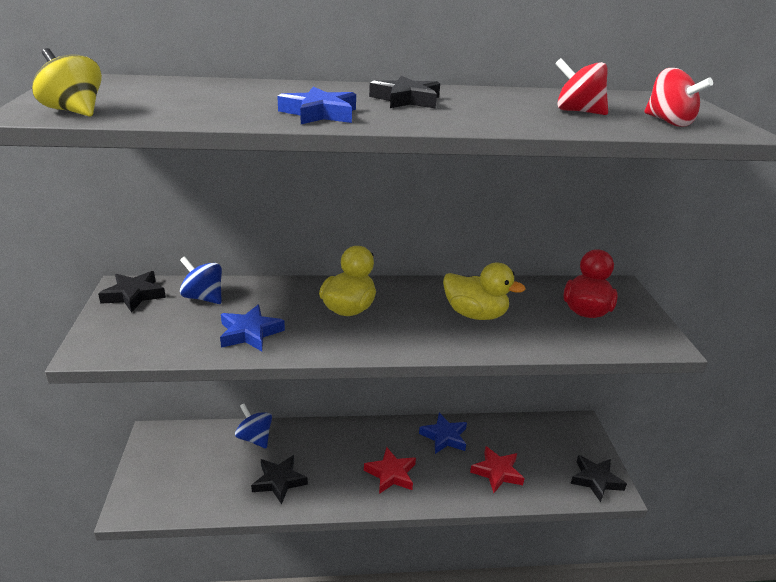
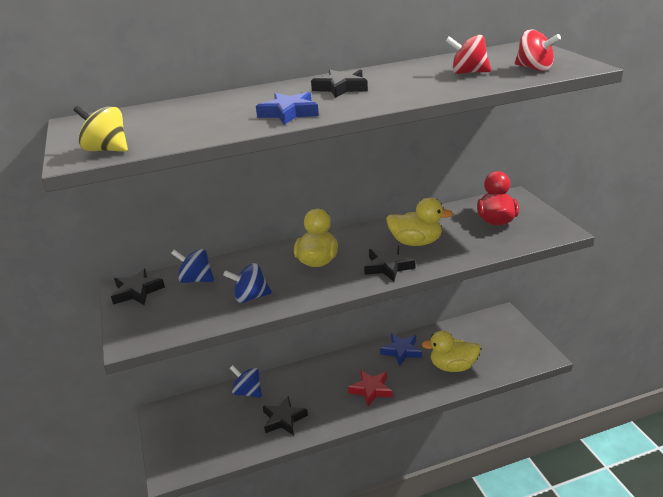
camera: 10 degrees left, 0 degrees up
(250, 333) = (250, 297): blue star -> blue spinning top
(497, 472) = (452, 366): red star -> yellow duck
(595, 480) = (528, 353): black star -> black star (388, 267)

